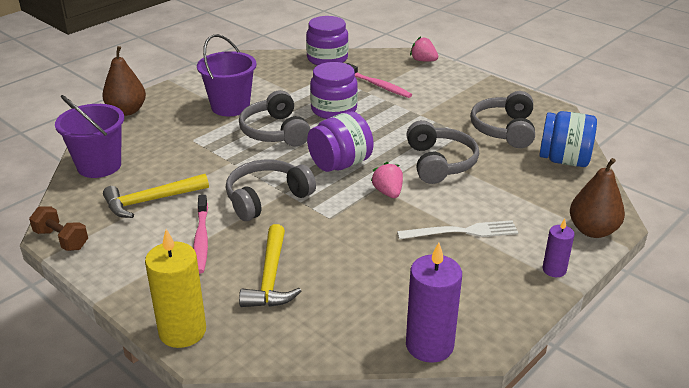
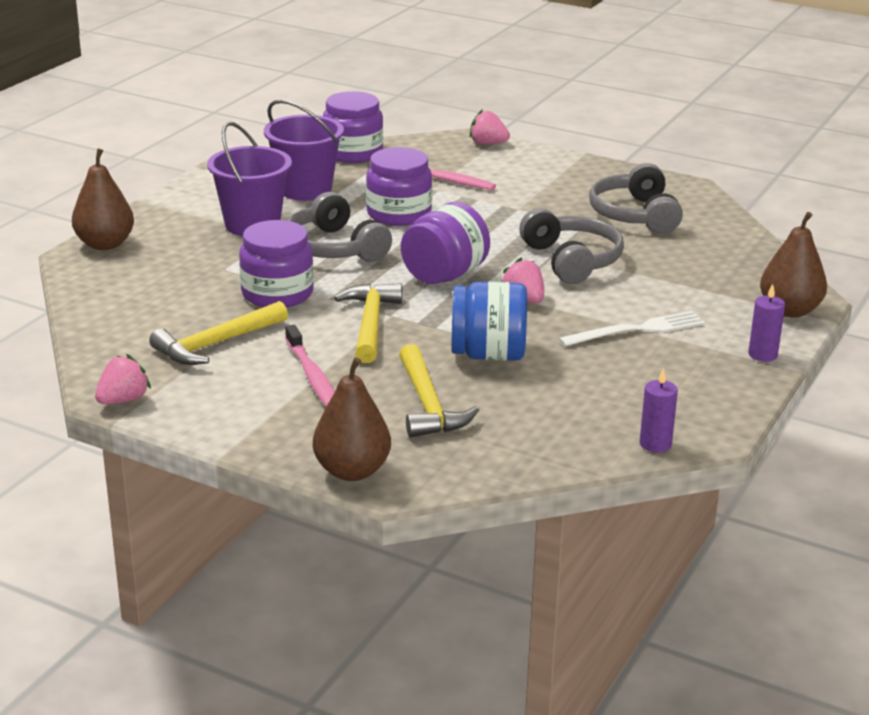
camera: 15 degrees left, 5 degrees down
(61, 240) = (123, 400): brown dumbbell -> pink strawberry
(99, 166) = (113, 313): purple bucket -> purple bucket (305, 189)
(182, 331) = (352, 471): yellow candle -> brown pear
(216, 164) = (277, 293): none -> purple jar
(266, 198) = (370, 323): grey headphones -> yellow hammer
(429, 345) = (655, 444): purple candle -> purple candle, size x0.55
(564, 160) = (724, 241): blue jar -> blue jar (488, 354)

